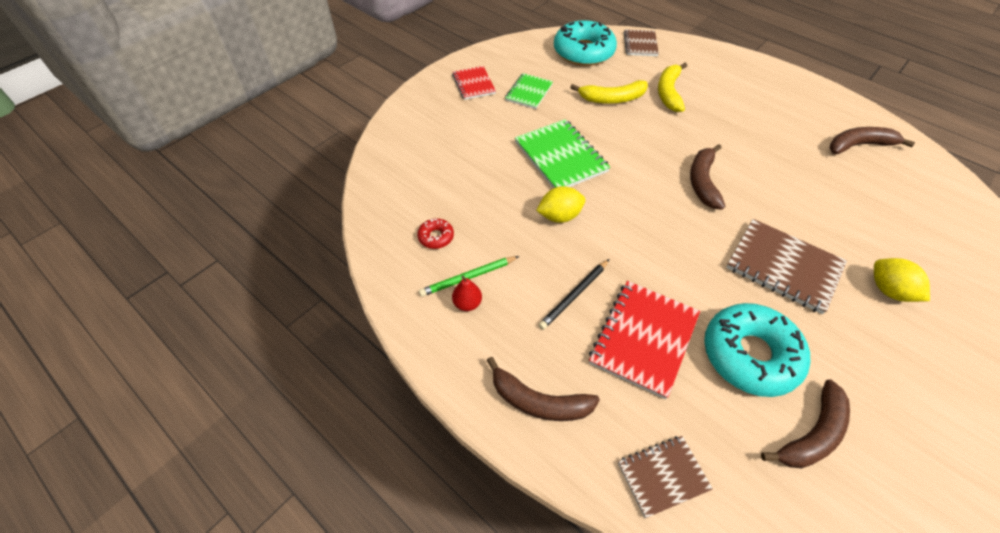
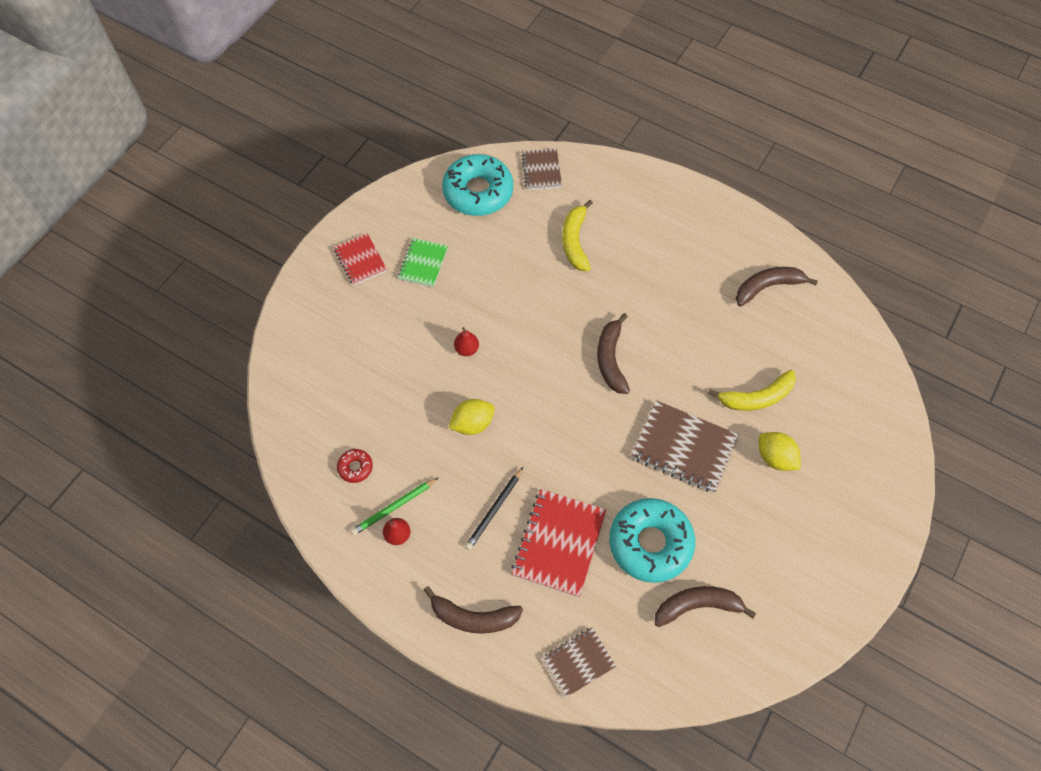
camera: 10 degrees left, 10 degrees up
(561, 157) = (467, 349): green notebook -> red pear
(612, 99) = (514, 259): yellow banana -> yellow banana (756, 397)
(812, 434) = (697, 606): brown banana -> brown banana turned 135 degrees counterclockwise

